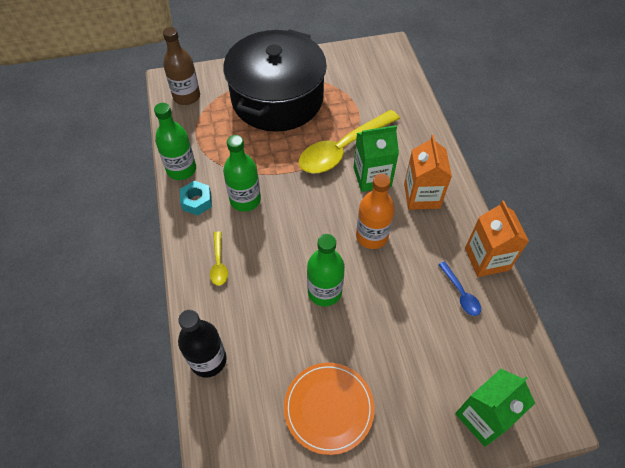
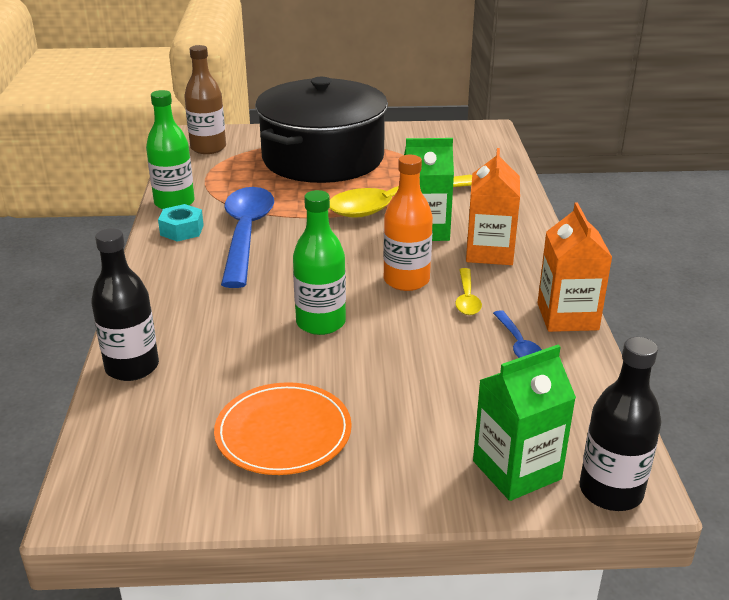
camera: 10 degrees right, 25 degrees down
(219, 263) = (186, 284): yellow spoon -> yellow spoon (467, 298)
(245, 200) = (246, 234): green bottle -> blue spoon
(543, 426) = (610, 491): none -> black bottle

